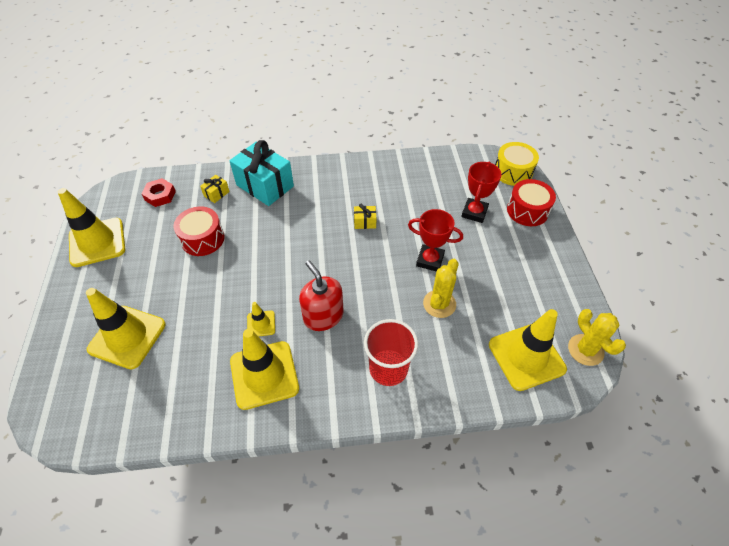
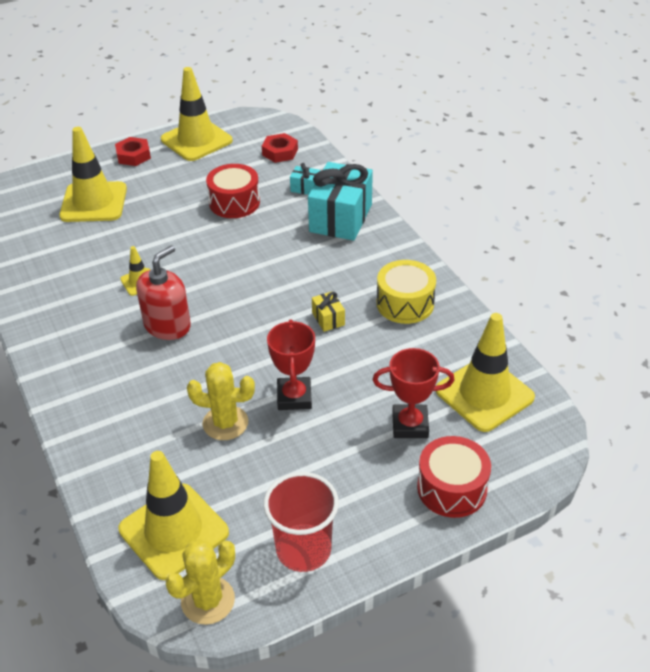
camera: 70 degrees right, 10 degrees down
(80, 292) = (133, 156): none -> red nut
(216, 194) = (305, 188): yellow gift -> turquoise gift
(264, 375) = (78, 305): yellow traffic cone -> yellow traffic cone (484, 394)
(388, 369) = (114, 399): red cup -> red cup (303, 549)
(513, 172) = (531, 455): yellow drum -> yellow drum (405, 303)

